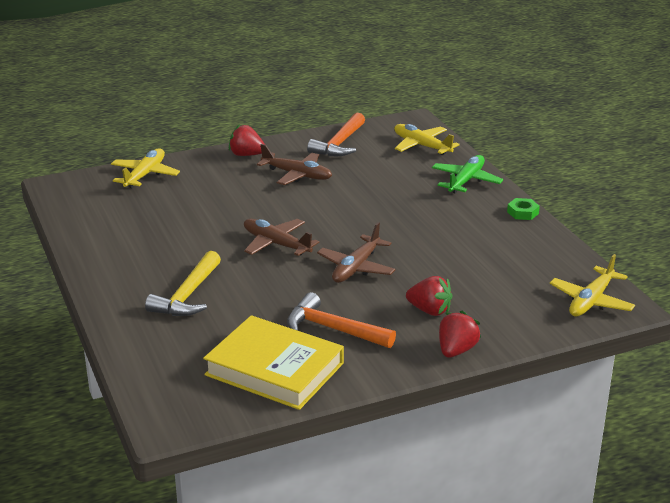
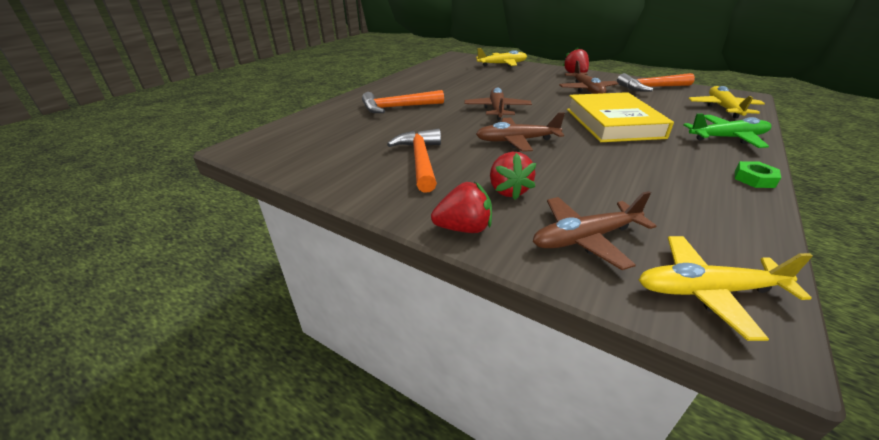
camera: 55 degrees right, 5 degrees up
(187, 295) = (397, 107): yellow hammer -> orange hammer
(274, 369) = (340, 158): yellow book -> yellow book (613, 123)
(514, 311) = (585, 238): none -> brown plane

